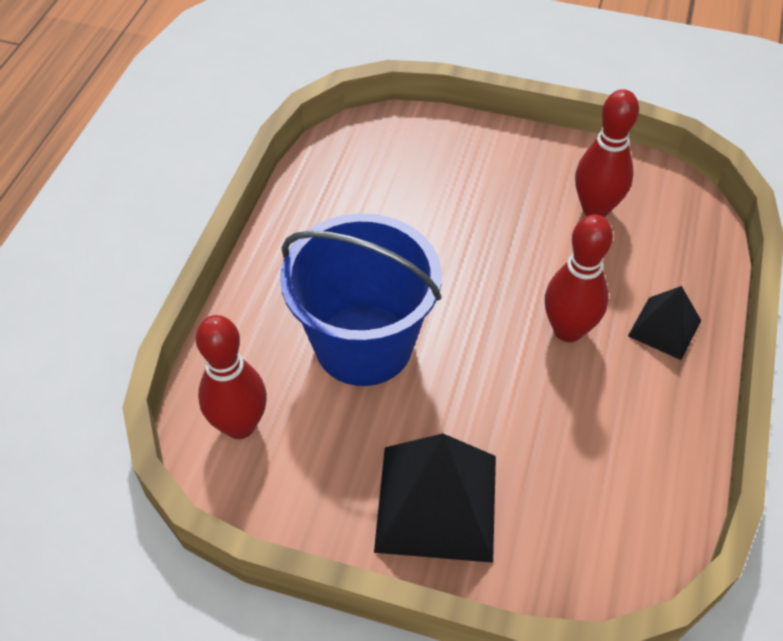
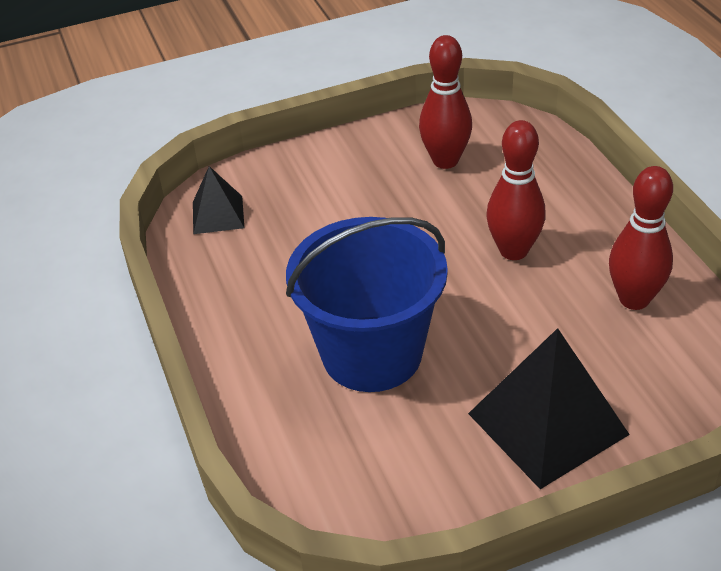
camera: 35 degrees left, 10 degrees down
(240, 425) = (334, 476): red bowling pin -> red bowling pin (634, 299)
(664, 328) = (577, 210): black pyramid -> black pyramid (218, 214)

